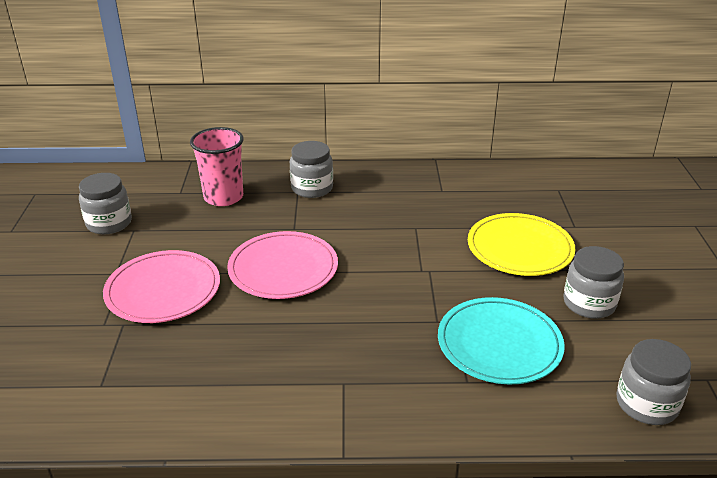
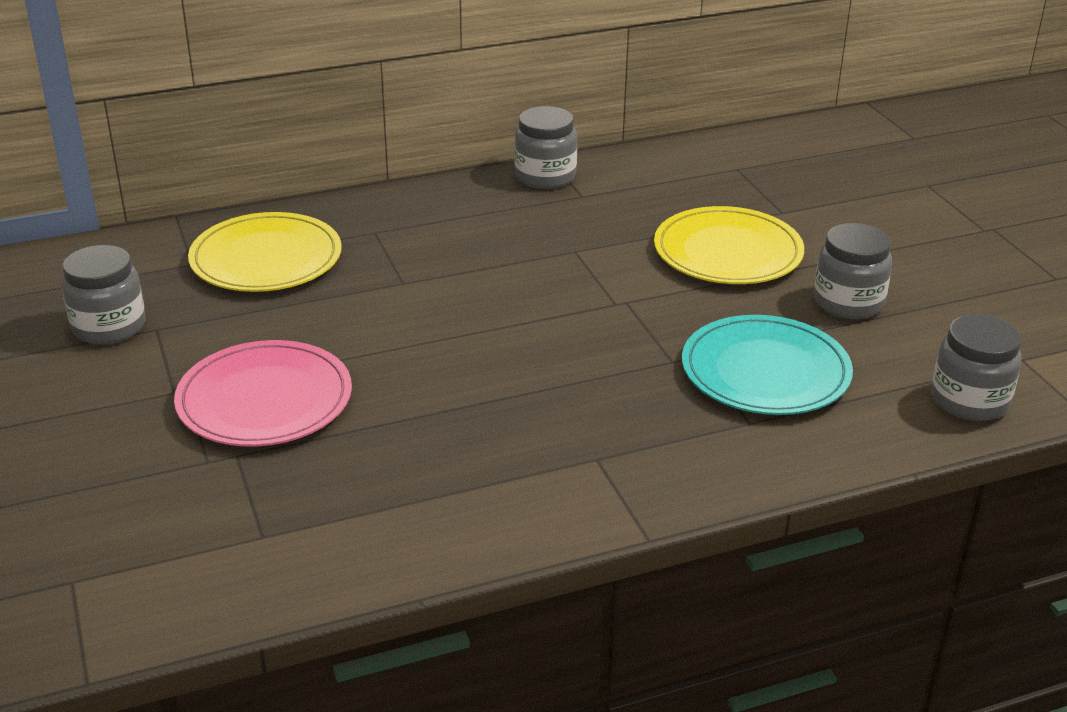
camera: 20 degrees left, 0 degrees up
(223, 197) = (266, 259): pink cup -> yellow plate
(283, 269) = (423, 338): pink plate -> none
(312, 188) = (393, 224): grey jar -> grey jar (545, 176)

